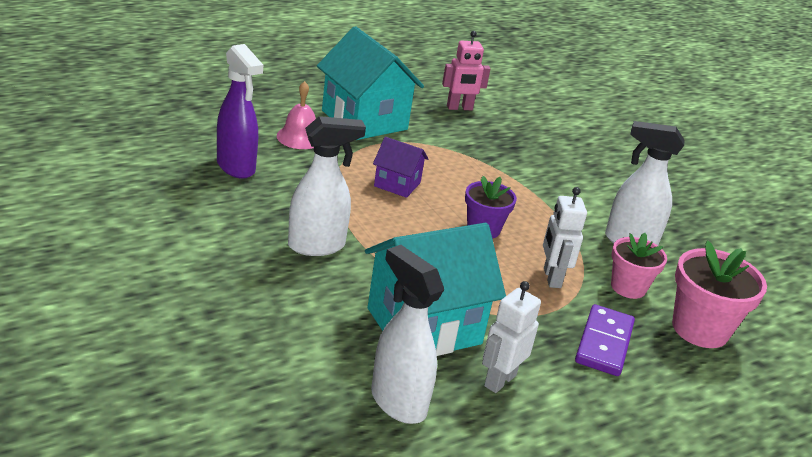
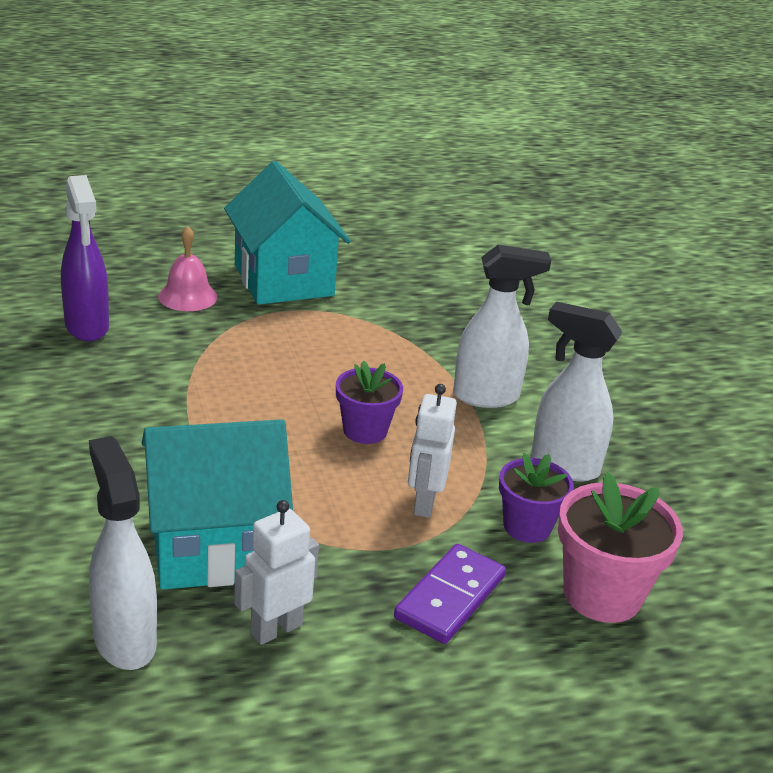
camera: 15 degrees right, 0 degrees up
(317, 246) = (133, 432): white spray bottle -> white spray bottle (487, 397)
(397, 184) = (281, 364): purple house -> none
(459, 108) = (420, 273): pink robot -> none
(628, 287) = (527, 526): pink flower pot -> purple flower pot

